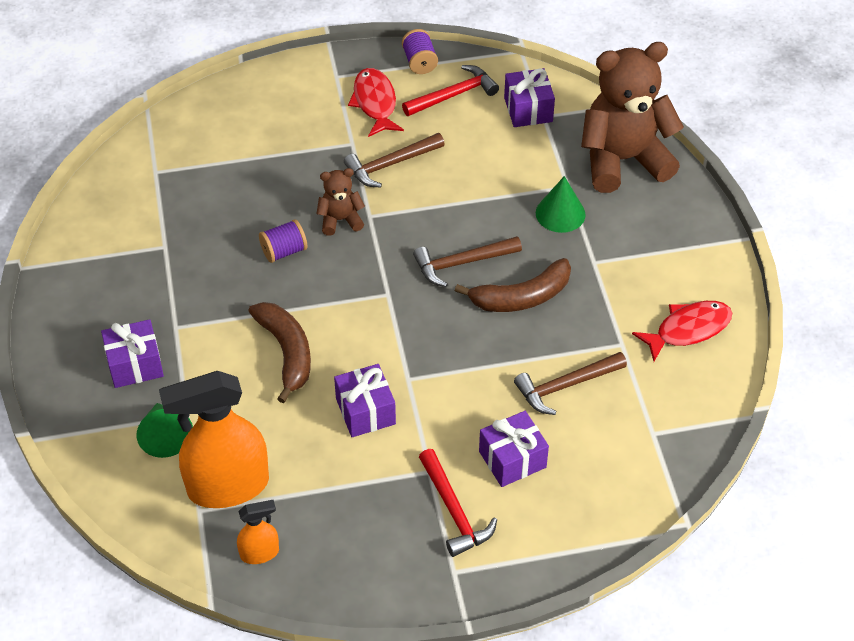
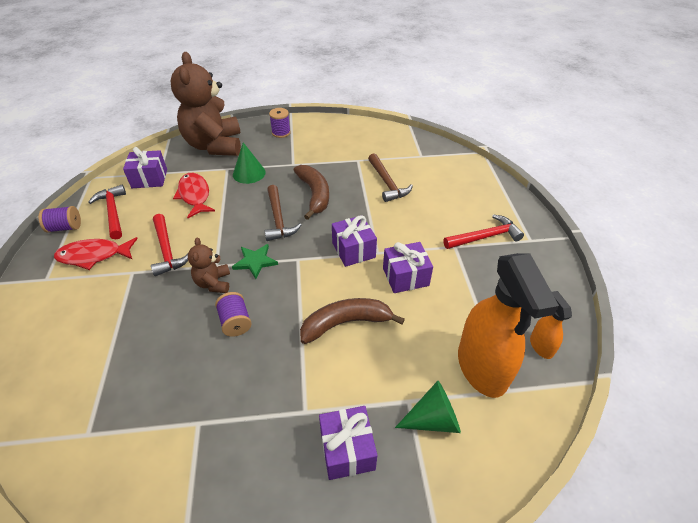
camera: 85 degrees left, 5 degrees down
(379, 252) = (255, 262): none -> green star
(390, 164) = (167, 250): brown hammer -> red hammer
(512, 459) = (442, 209): purple gift -> purple gift (353, 250)
(679, 234) = (281, 133): none -> purple spool
(688, 329) = (350, 137): red fish -> red fish (194, 195)

